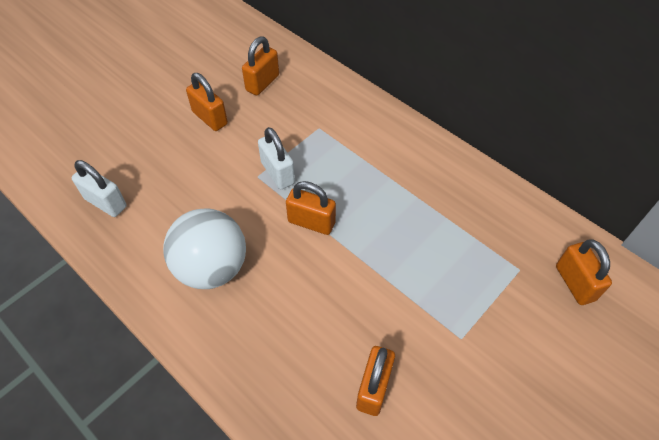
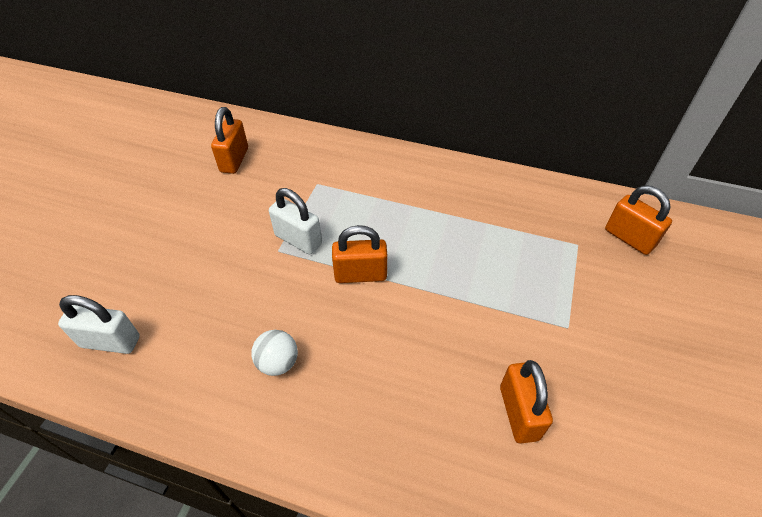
camera: 25 degrees left, 5 degrees down
(210, 118) = (194, 211): orange padlock -> none
(212, 268) = (278, 362): white ball -> white ball, size x0.48

